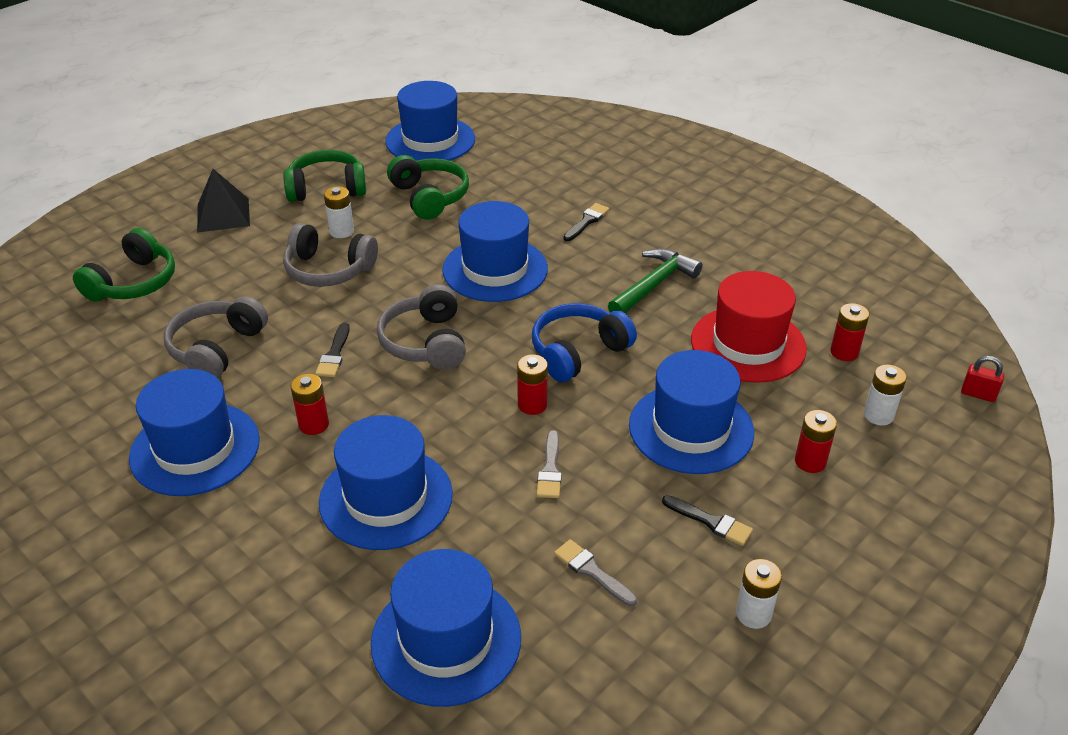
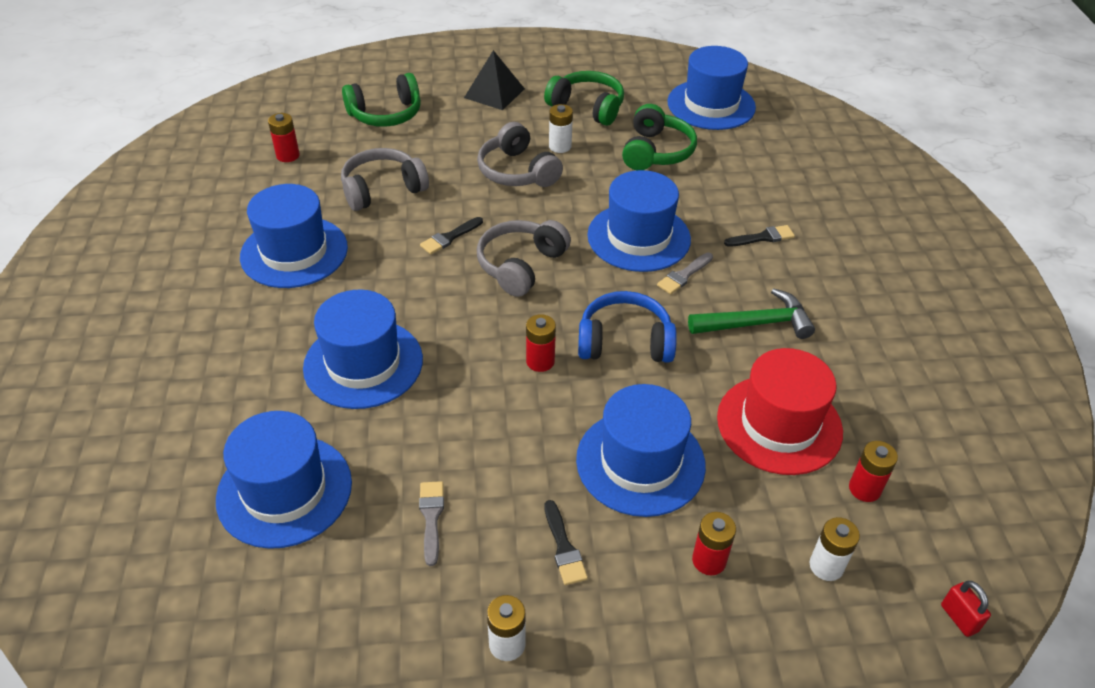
camera: 40 degrees right, 5 degrees up
(314, 424) = (379, 280): red battery -> red battery (288, 155)
(550, 469) = (494, 419): grey brush -> grey brush (684, 275)

